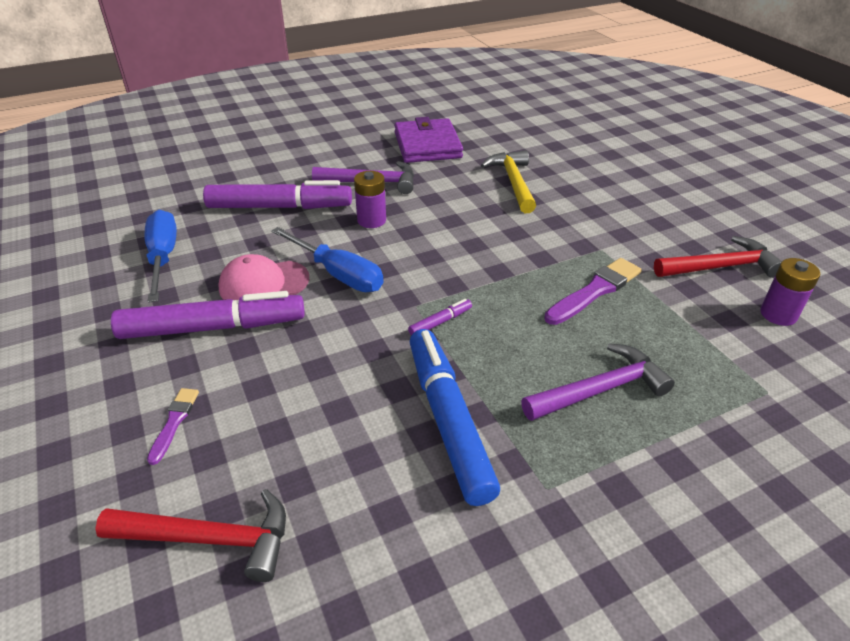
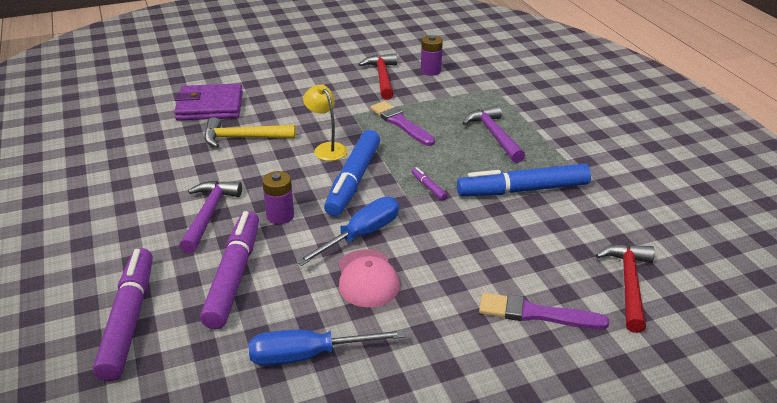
camera: 85 degrees left, 5 degrees down
(174, 422) = (536, 314): purple brush -> purple brush, size x1.75
(213, 328) = (427, 304): purple marker -> purple marker (129, 319)
(427, 145) = (147, 178): purple wallet -> purple wallet (210, 106)
(445, 261) = (353, 180): none -> blue marker
(509, 236) = (326, 148): none -> yellow lamp

